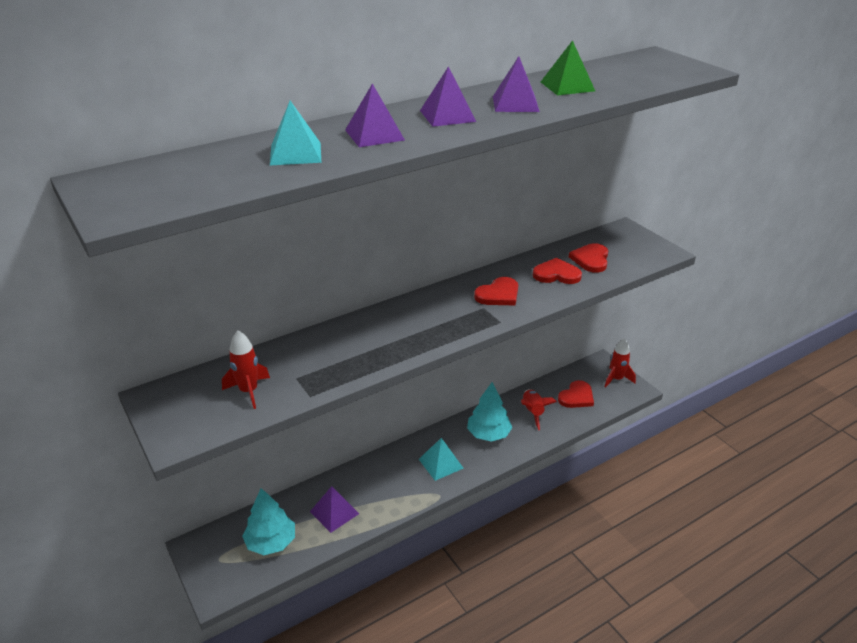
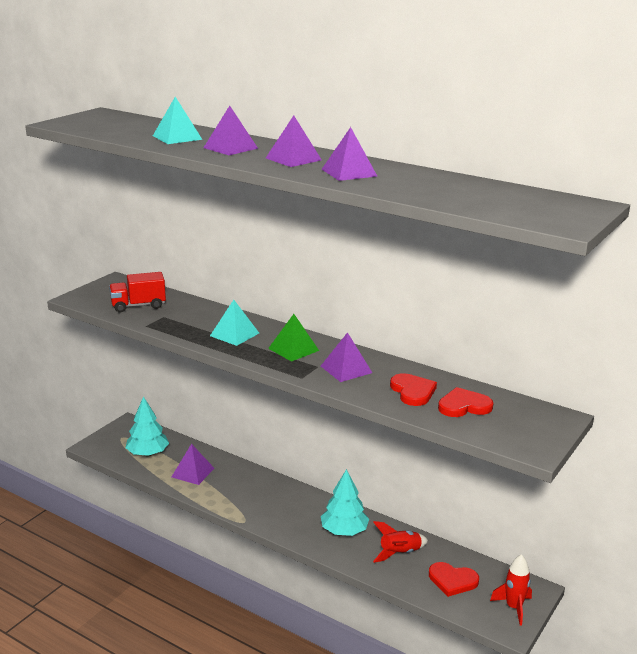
camera: 65 degrees right, 10 degrees down
(249, 391) = (138, 306): red rocket -> red truck
(441, 463) = (284, 512): turquoise pyramid -> turquoise pyramid (234, 334)
(498, 294) = (346, 369): red heart -> purple pyramid
(567, 86) = (422, 183): green pyramid -> green pyramid (293, 349)

